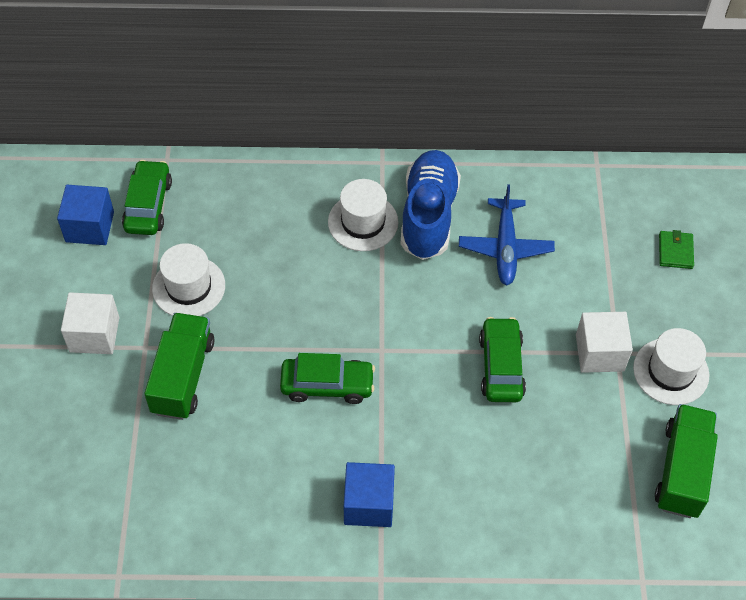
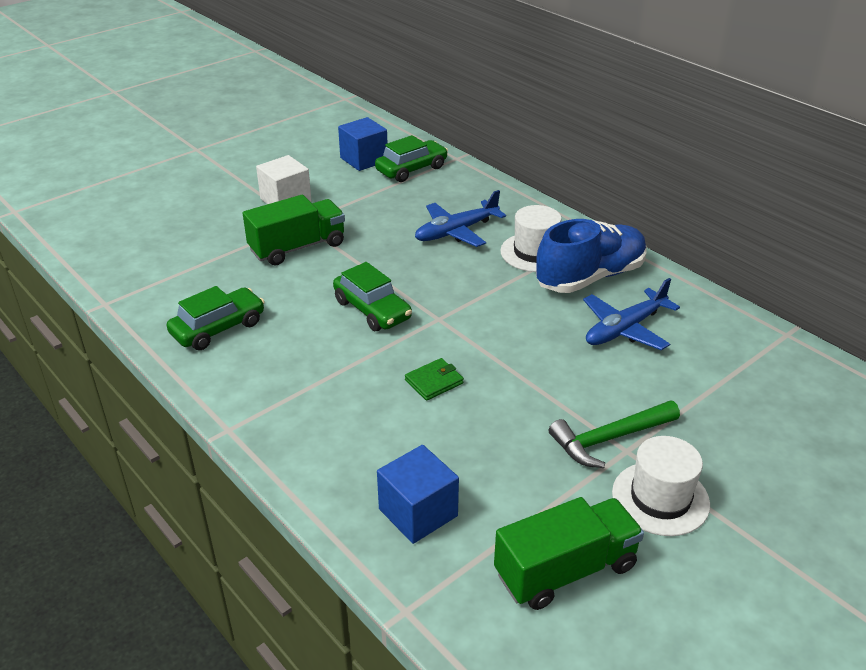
camera: 50 degrees right, 20 degrees down
(188, 287) = (371, 214): white hat -> none
(280, 249) = (457, 231): none -> blue plane
(368, 504) = (291, 385): blue cube -> blue cube (418, 512)
(501, 366) = (511, 387): green car -> green car (218, 328)
(599, 353) = (609, 439): white cube -> green hammer
(675, 251) = (788, 429): green wallet -> green wallet (434, 382)

